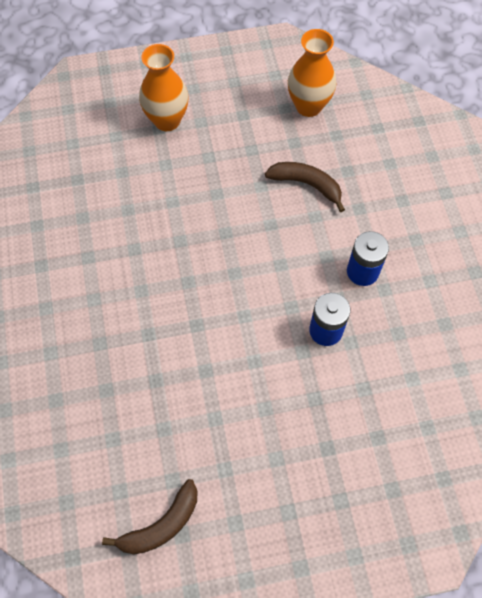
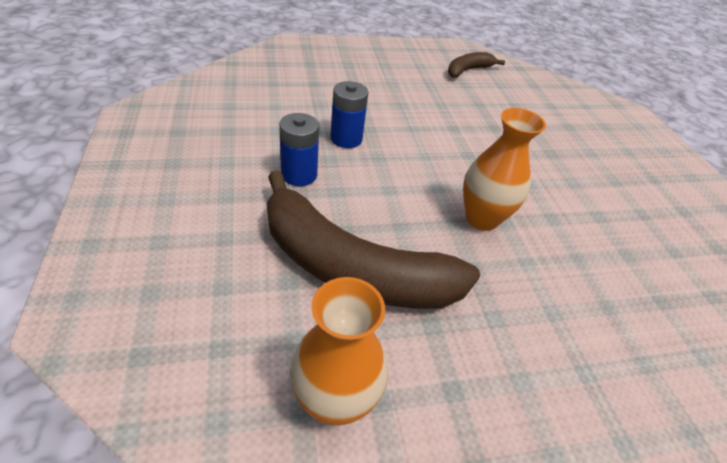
camera: 175 degrees right, 20 degrees down
(167, 120) = (578, 387): orange vase -> orange vase (481, 218)
(307, 184) = (351, 267): brown banana -> brown banana, size x2.02

